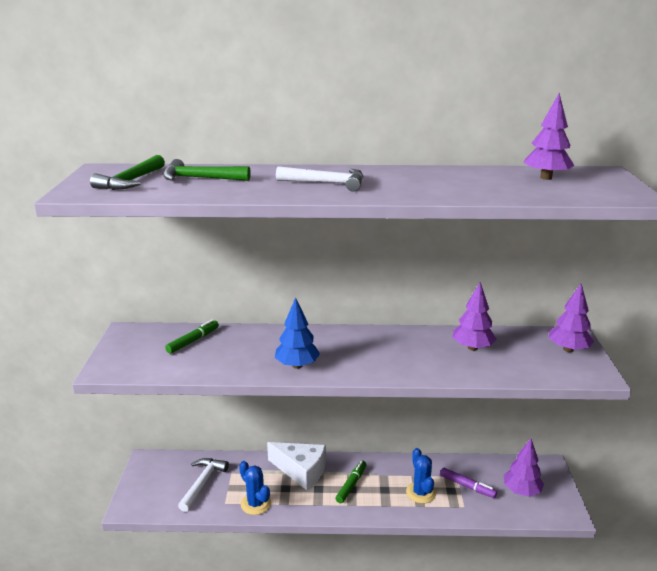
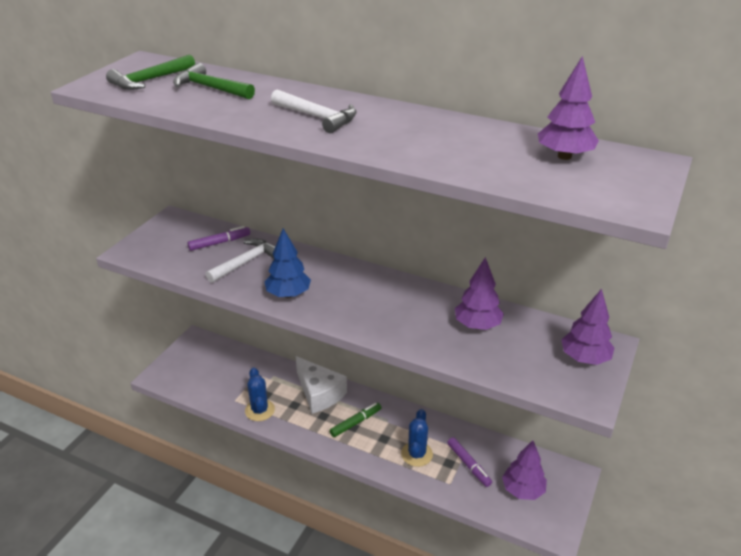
camera: 25 degrees right, 10 degrees up
(193, 341) = (219, 243): green marker -> purple marker
(202, 483) = (228, 375): white hammer -> white hammer (245, 262)

